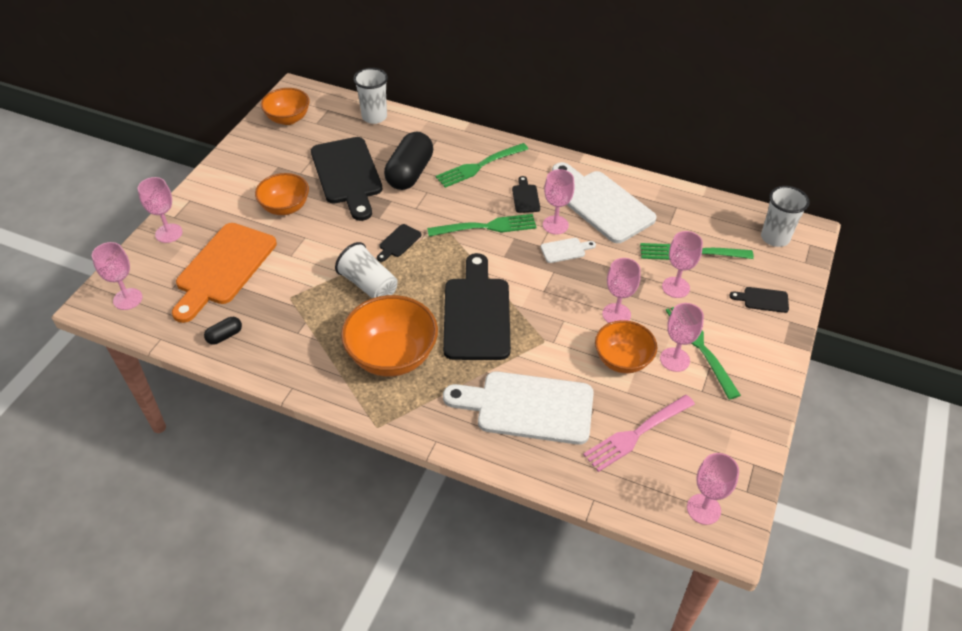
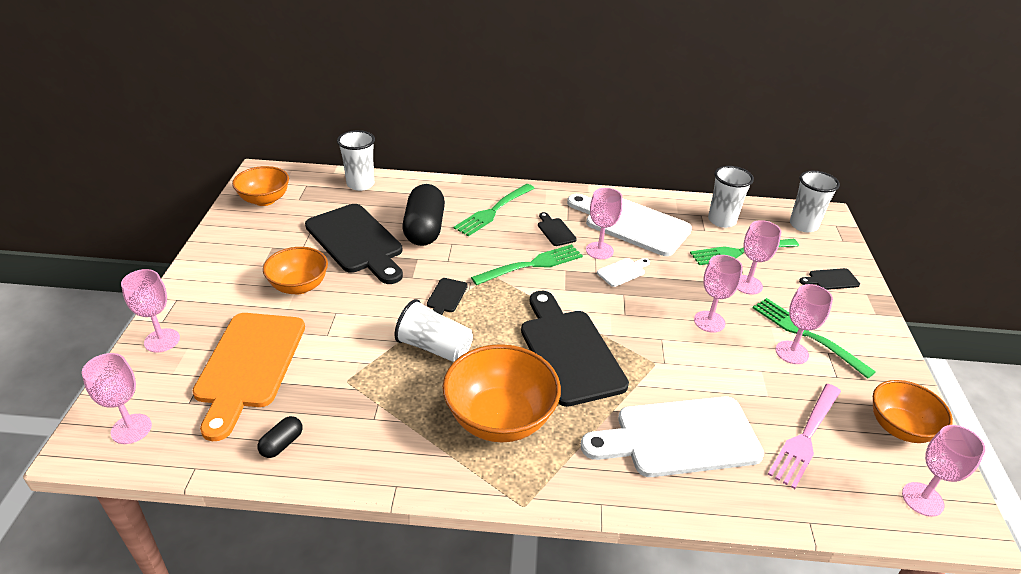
camera: 20 degrees left, 10 degrees down
(622, 360) = (743, 365): orange bowl -> orange bowl (900, 428)
(693, 217) = (722, 220): none -> white cup

